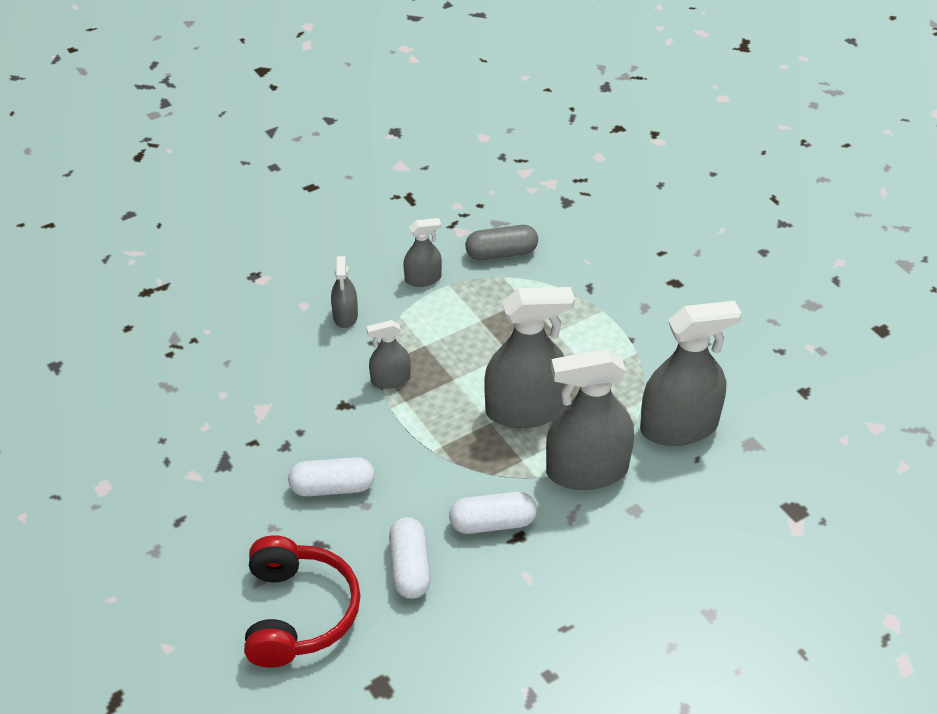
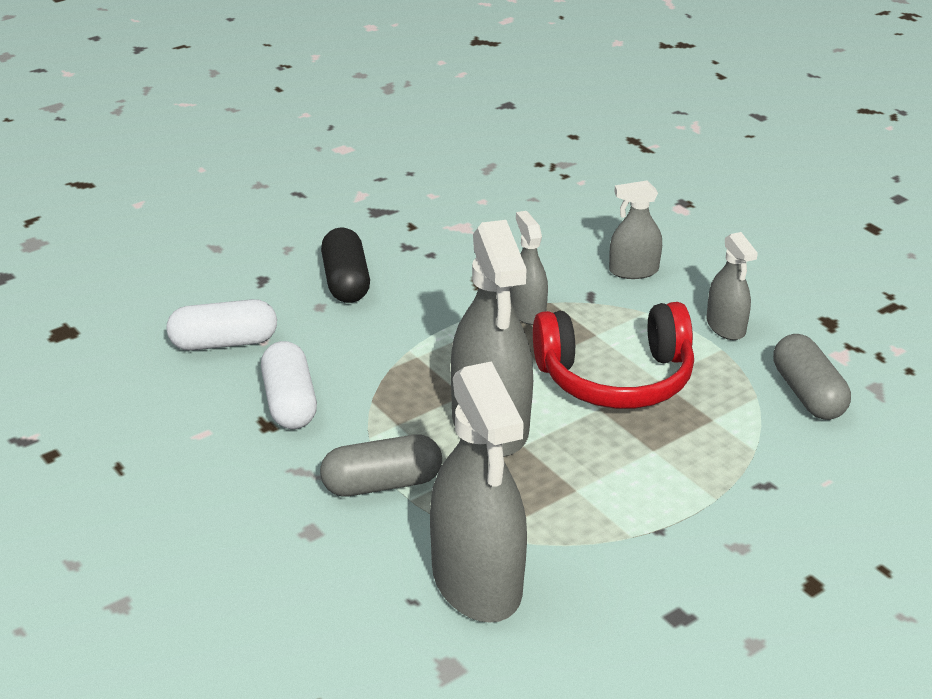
camera: 85 degrees right, 10 degrees down
(298, 613) = (169, 273): red headphones -> red headphones (615, 377)
(332, 487) = (345, 282): white capsule -> black capsule
(587, 471) = (382, 484): grey spray bottle -> grey capsule

